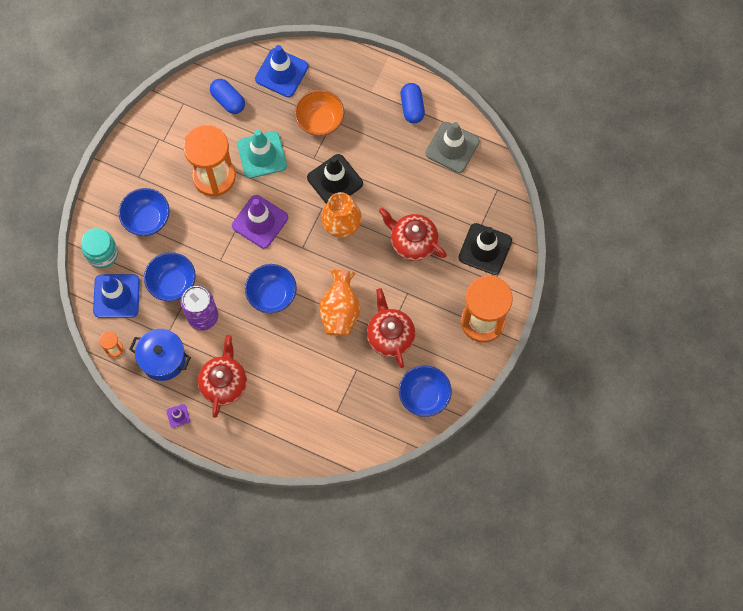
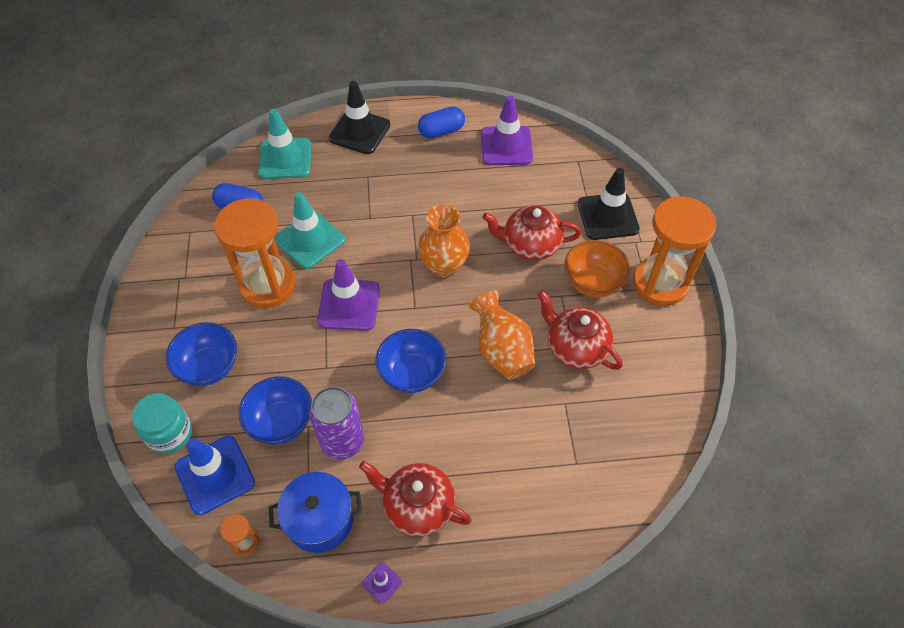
camera: 30 degrees left, 15 degrees down
(224, 383) = (417, 506): red teapot -> red teapot turned 45 degrees counterclockwise
(281, 73) = (285, 159): blue traffic cone -> turquoise traffic cone
(320, 121) = (354, 183): orange bowl -> orange bowl (593, 283)
(335, 180) = (407, 227): black traffic cone -> black traffic cone (359, 132)
(412, 107) = (441, 131): blue capsule -> blue capsule turned 75 degrees counterclockwise
(424, 396) = (660, 391): blue bowl -> none
(452, 147) = (506, 146): grey traffic cone -> purple traffic cone

